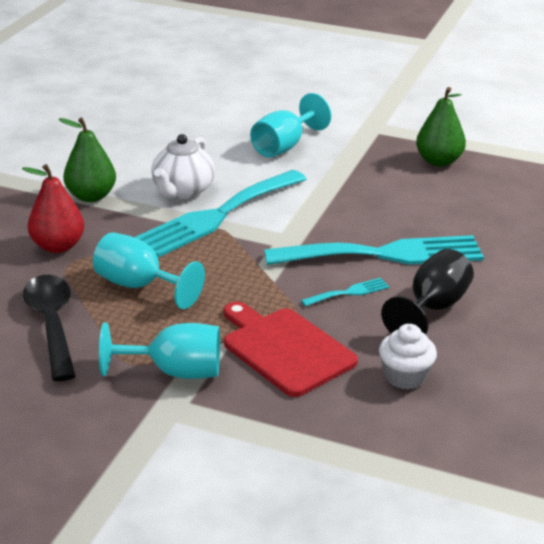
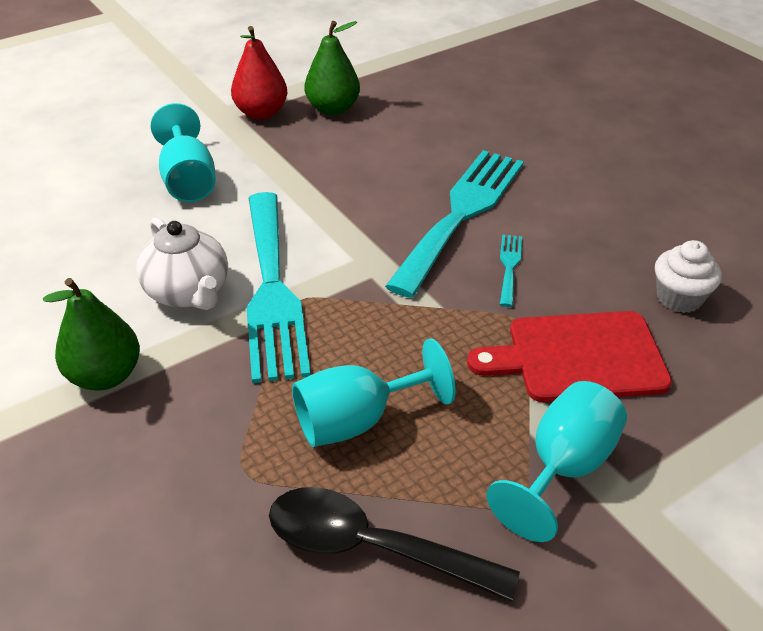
camera: 55 degrees left, 10 degrees up
(58, 246) = (190, 461): red pear -> red pear (261, 113)
(432, 308) = (577, 228): black goblet -> none

